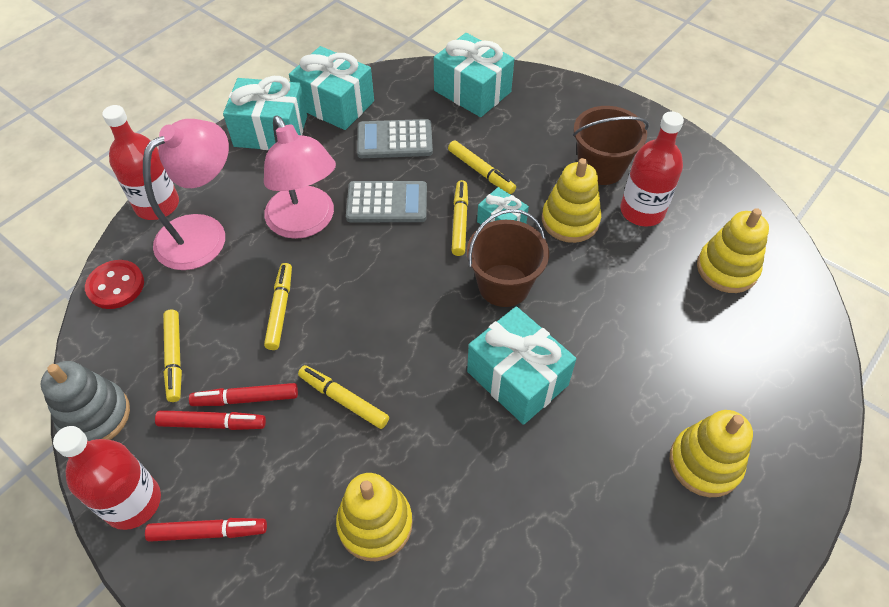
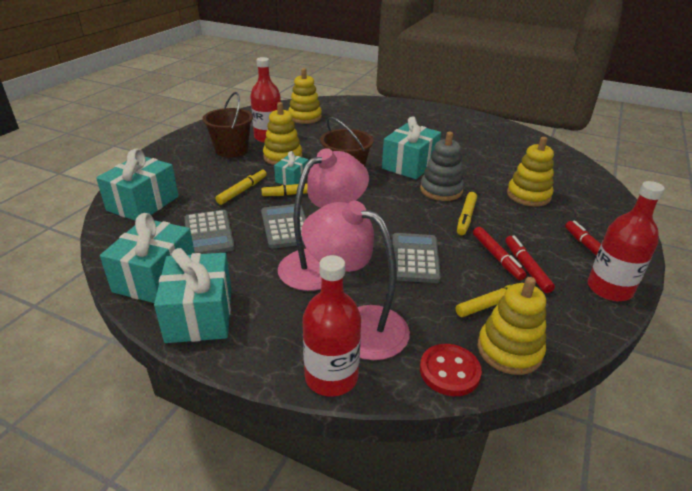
camera: 105 degrees left, 20 degrees down
(95, 416) = (574, 333): grey stacking toy -> grey stacking toy (441, 190)
(280, 309) = (415, 258): yellow marker -> grey calculator
(704, 463) = (423, 122): yellow stacking toy -> yellow stacking toy (509, 350)

